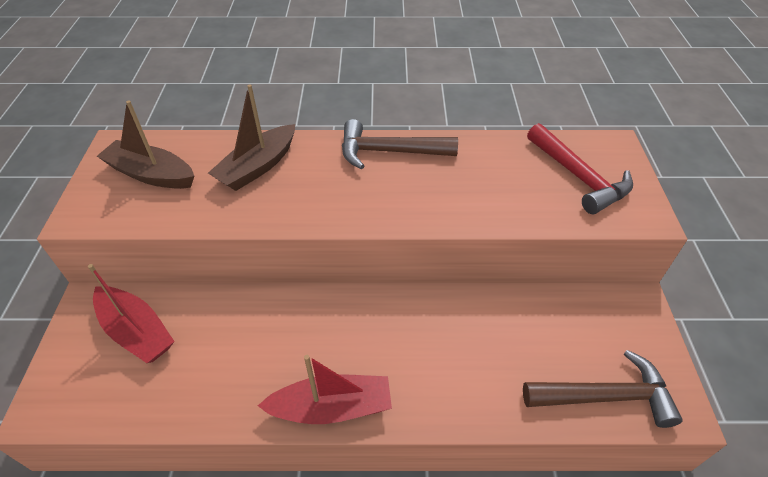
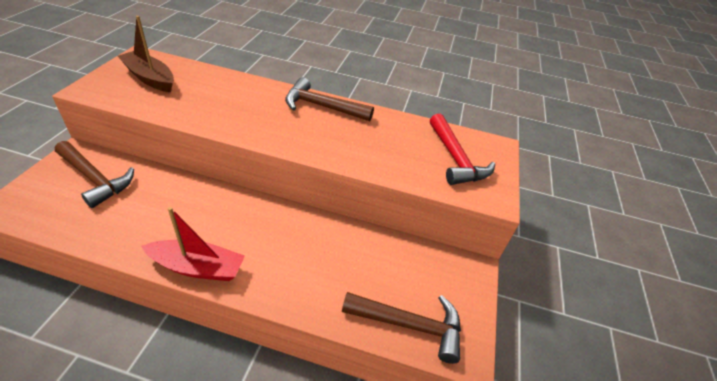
camera: 10 degrees right, 5 degrees down
(137, 331) = (95, 179): red boat -> brown hammer
(258, 167) = (224, 92): brown boat -> none

